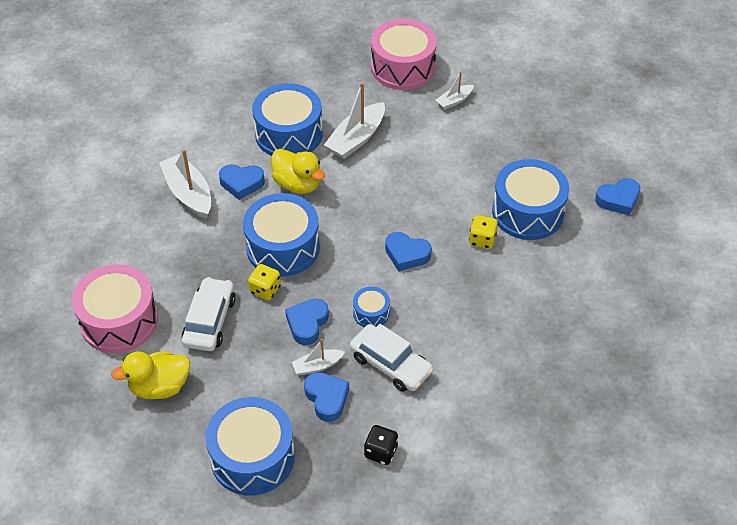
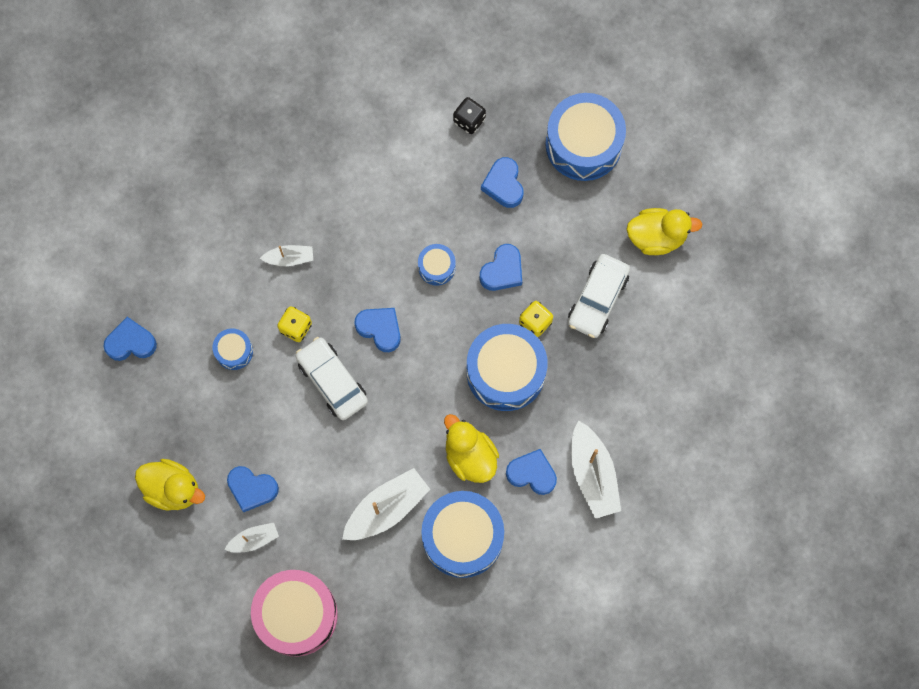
camera: 165 degrees left, 25 degrees up
(119, 320) = (687, 322): pink drum -> none
(317, 366) = (504, 221): white boat -> white boat (289, 258)
(390, 364) = (434, 205): white car -> white car (332, 381)
(469, 129) = (252, 489): none -> blue heart
(528, 212) = (234, 351): blue drum -> blue drum, size x0.48
(532, 117) = (172, 489): none -> yellow duck

